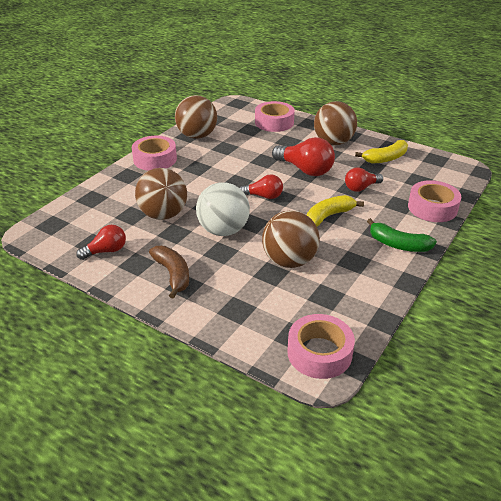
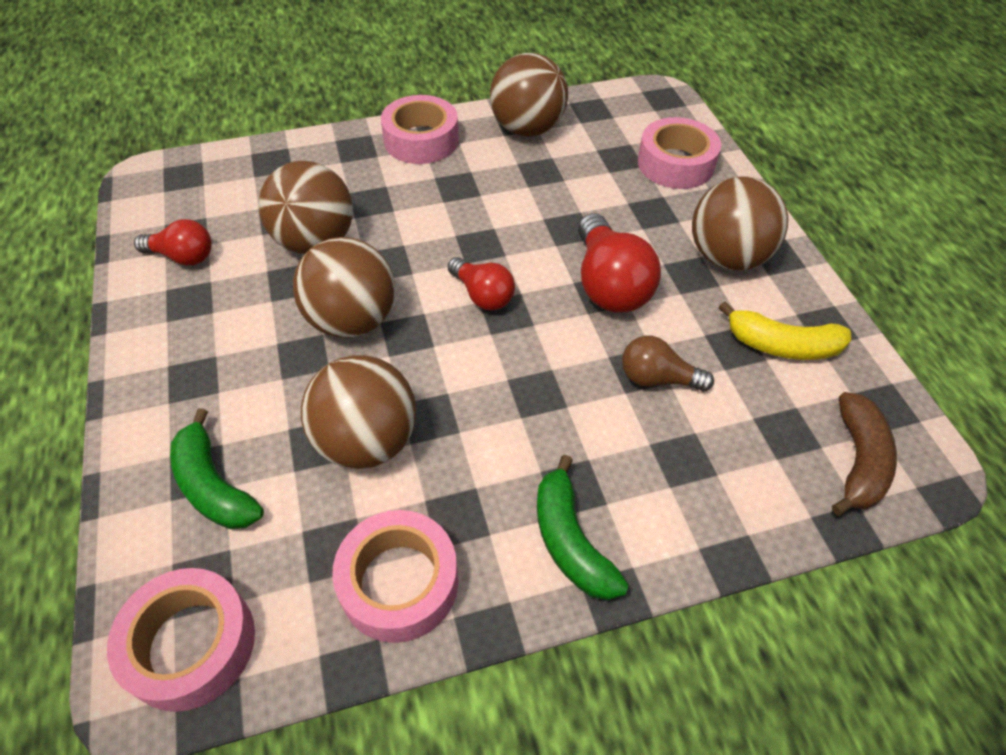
camera: 40 degrees right, 15 degrees up
(173, 274) = (202, 350): brown banana -> brown banana (858, 461)
(223, 230) = (352, 320): white ball -> brown ball
(251, 309) = (214, 485): none -> green banana
(328, 216) = (530, 399): yellow banana -> none
(361, 188) = (657, 378): red light bulb -> brown light bulb
(432, 208) = (735, 509): pink tape -> pink tape (399, 582)

